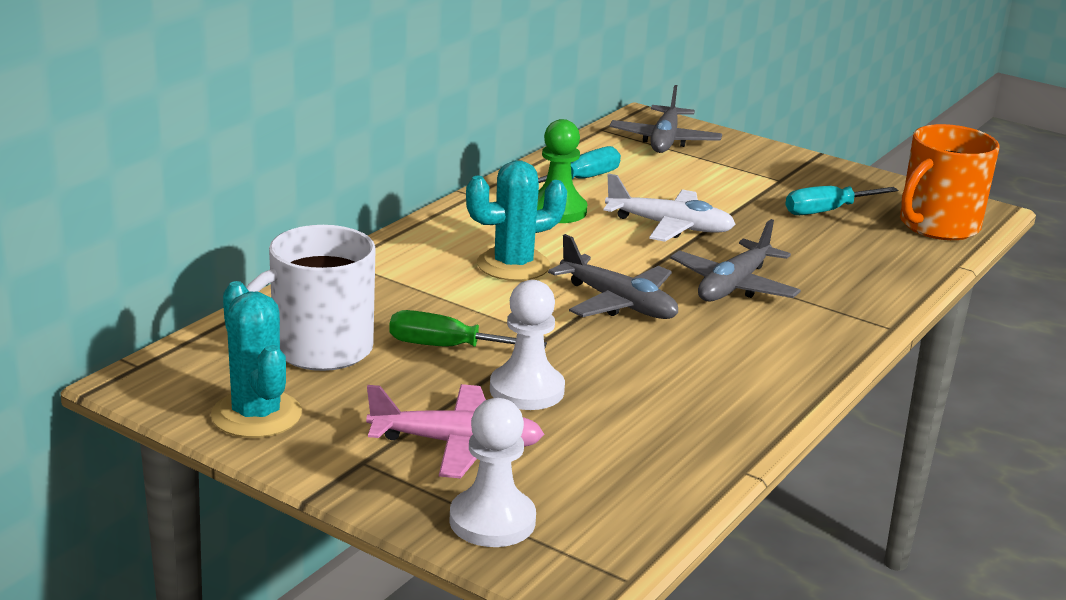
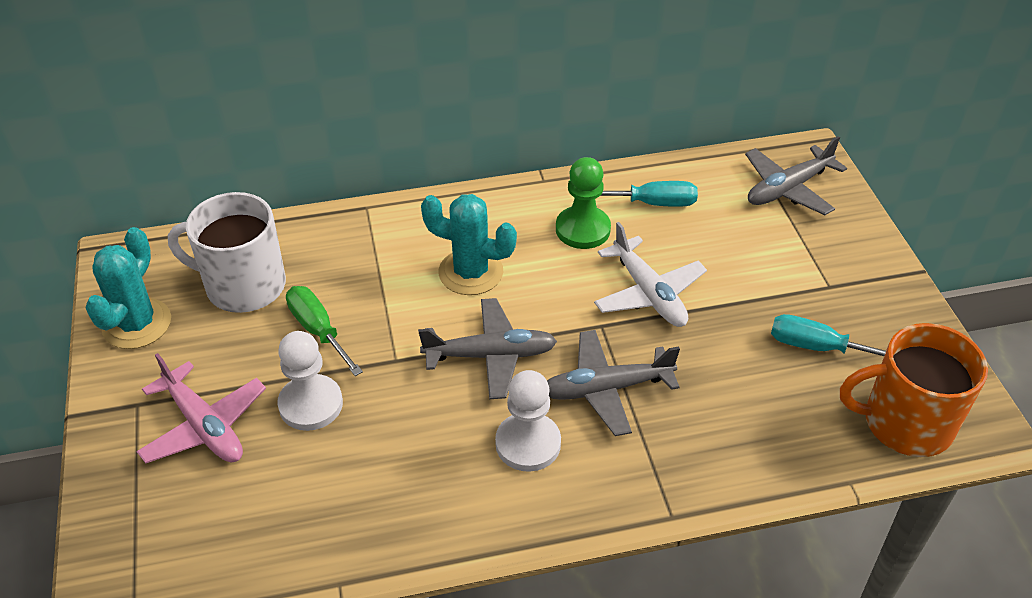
camera: 45 degrees right, 20 degrees up
(492, 521) = (133, 509): white pawn -> white pawn (528, 444)
(618, 303) = (491, 355): grey plane -> grey plane turned 90 degrees counterclockwise

